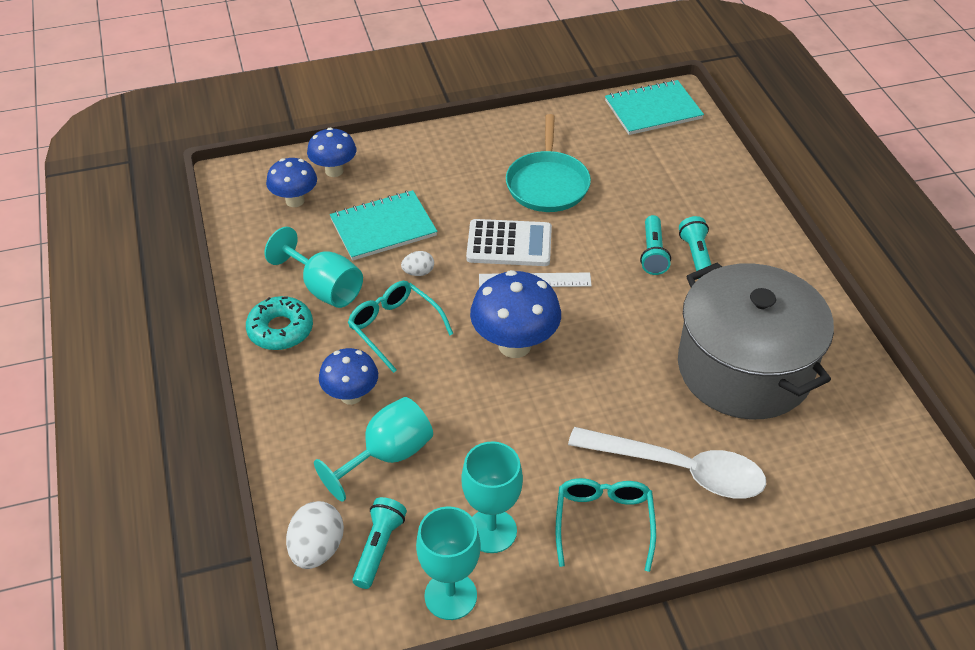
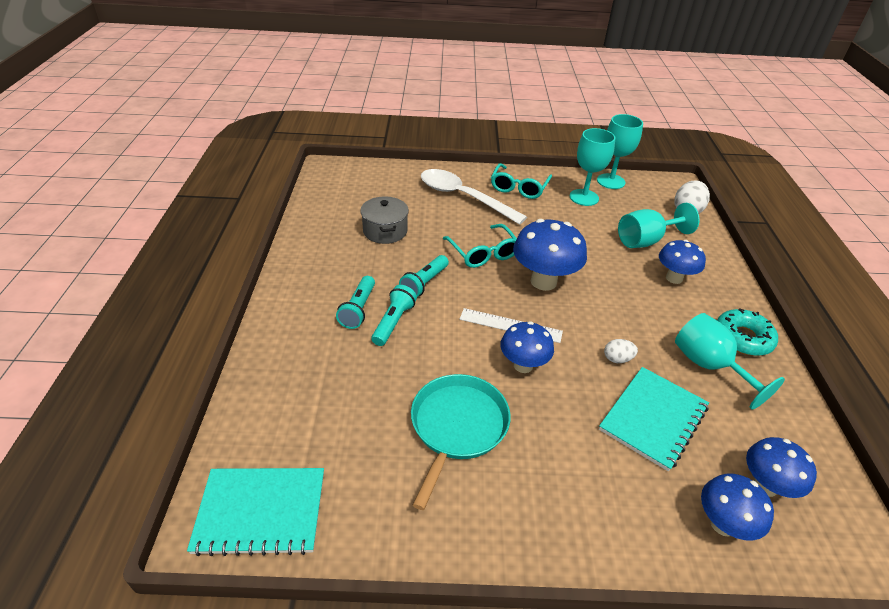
camera: 165 degrees left, 5 degrees down
(379, 548) = (650, 204): turquoise flashlight -> turquoise flashlight (424, 283)
(383, 227) = (653, 418): turquoise notebook -> turquoise notebook turned 45 degrees counterclockwise
(394, 328) = (641, 316): turquoise glasses -> turquoise glasses (483, 253)
(509, 244) = (523, 365): white calculator -> blue mushroom
(744, 368) = (385, 231): grey pot -> grey pot, size x0.46

